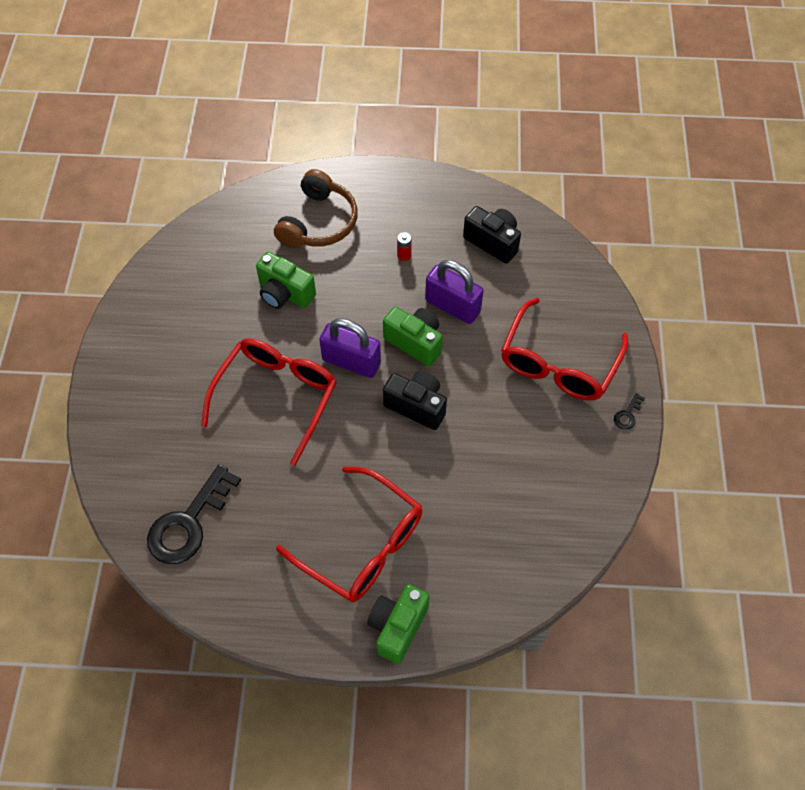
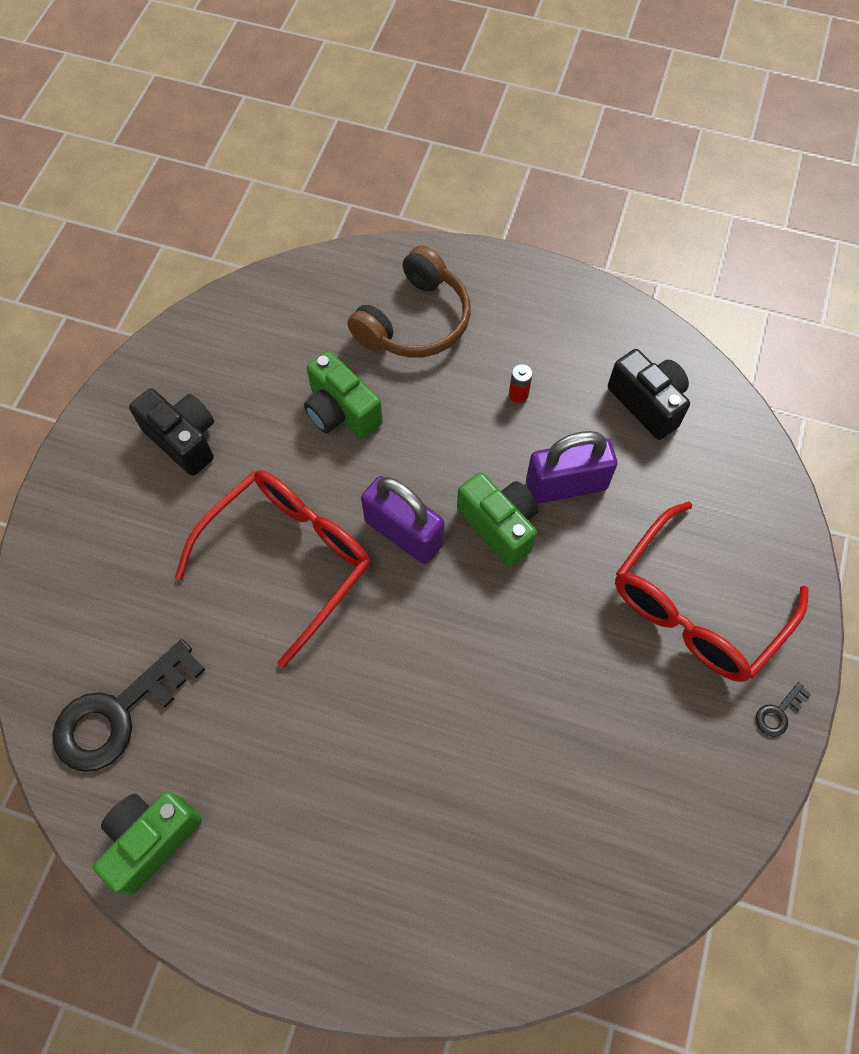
camera: 15 degrees right, 5 degrees up
(362, 545) = (344, 812): red glasses -> none
(397, 627) = (358, 954): green camera -> green camera (151, 839)
(416, 406) = (476, 621): black camera -> black camera (183, 439)
(452, 306) = (566, 485): purple padlock -> purple padlock turned 60 degrees counterclockwise

